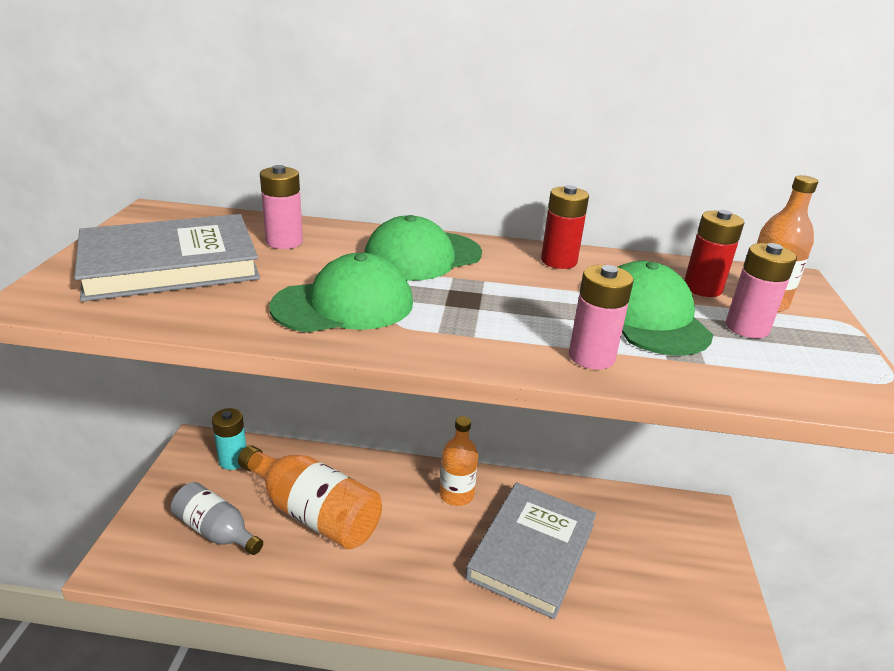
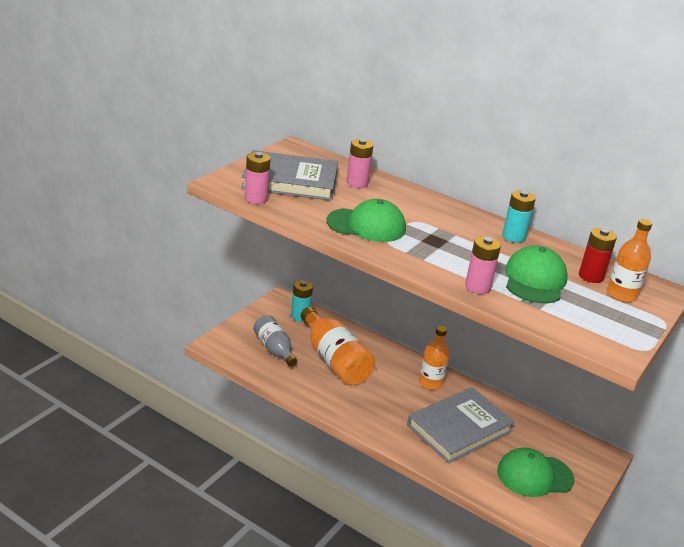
camera: 25 degrees right, 0 degrees up
(422, 256) = (430, 212): green cap -> green cap (534, 475)
(559, 261) = (513, 237): red battery -> turquoise battery
(747, 327) = (590, 302): pink battery -> pink battery (256, 198)

